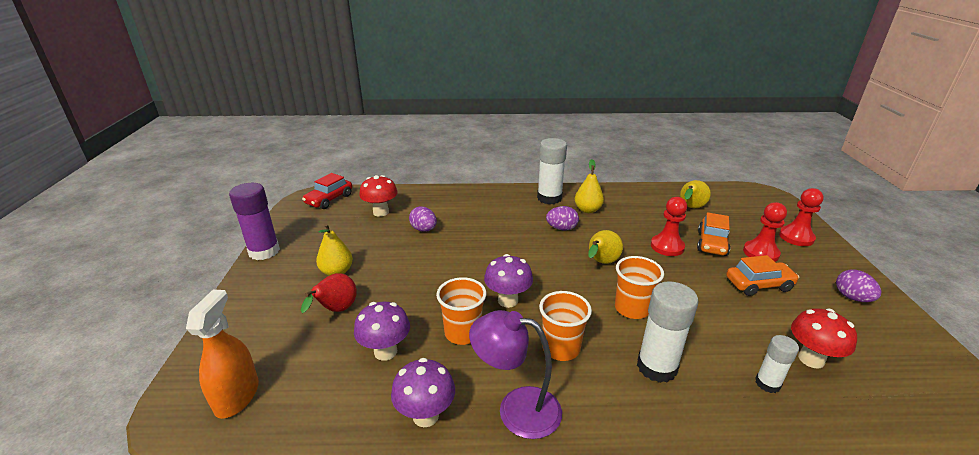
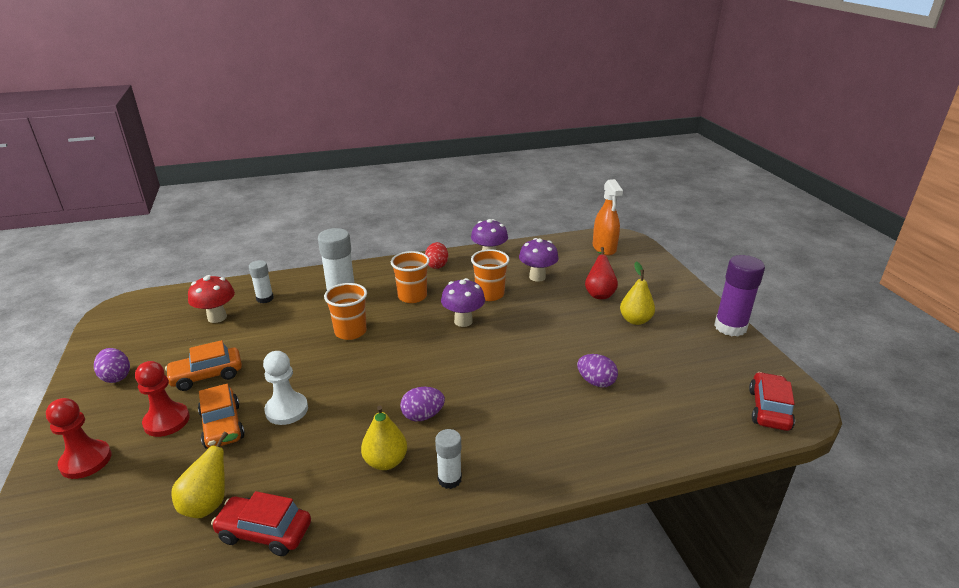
camera: 165 degrees right, 0 degrees up
(381, 212) = (674, 399): red mushroom -> none
(516, 409) = (437, 265): purple lamp -> red egg
(549, 198) = (449, 479): white glue stick -> white glue stick, size x0.57
(601, 262) = (374, 373): yellow pear -> none
(651, 193) = (264, 532): none -> red car
(667, 246) = (287, 410): red pawn -> white pawn
(712, 243) = (222, 426): orange car -> orange car turned 150 degrees clockwise

